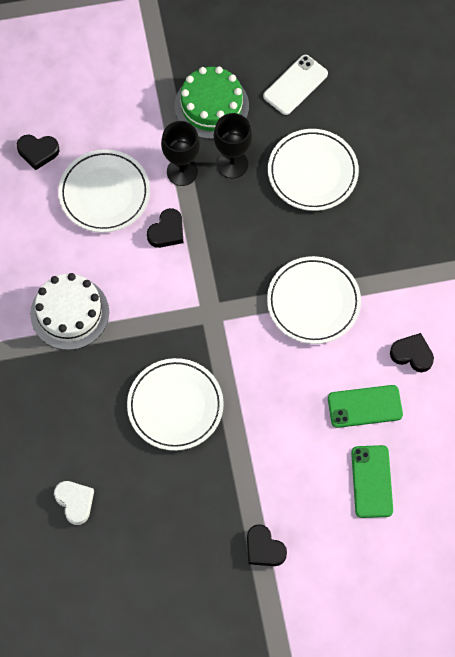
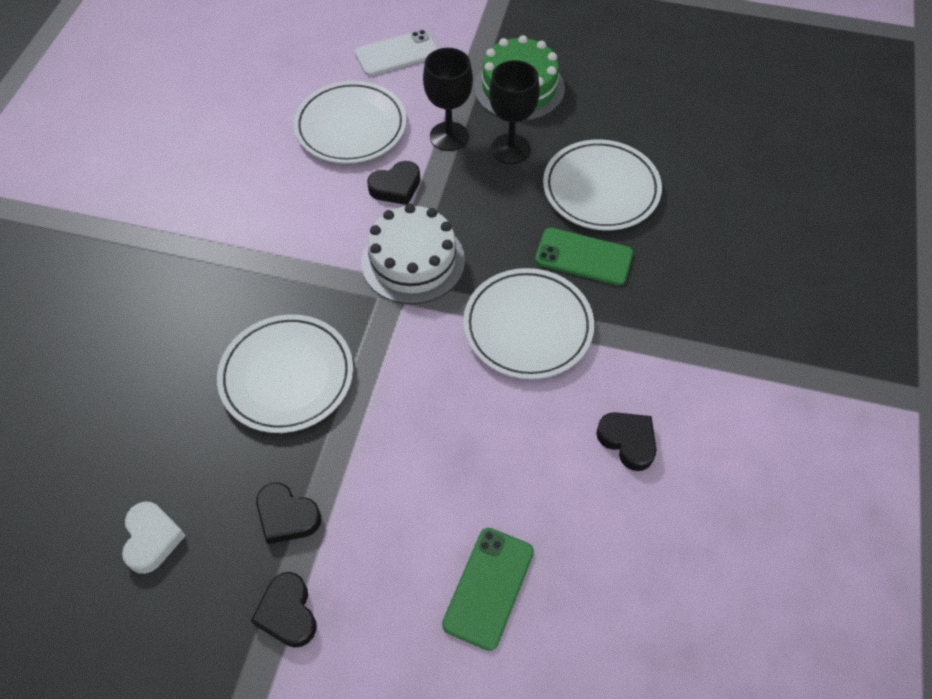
camera: 25 degrees right, 10 degrees down
(38, 152) = (306, 66): black heart -> black heart (287, 516)
(69, 313) = (233, 226): white cake -> white cake (413, 261)
(75, 502) = (92, 438): white heart -> white heart (152, 539)
(295, 85) = (625, 100): white phone -> white phone (397, 54)
(365, 406) = (530, 481): green phone -> green phone (583, 257)

